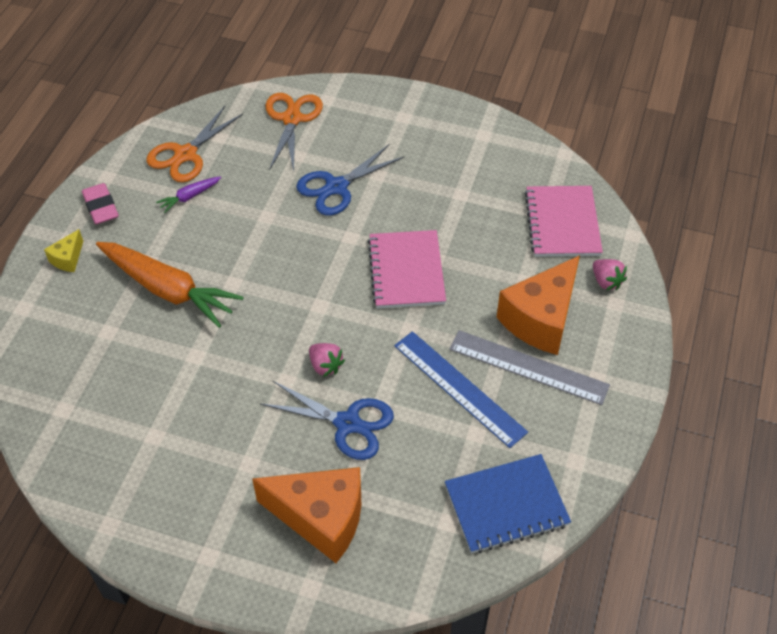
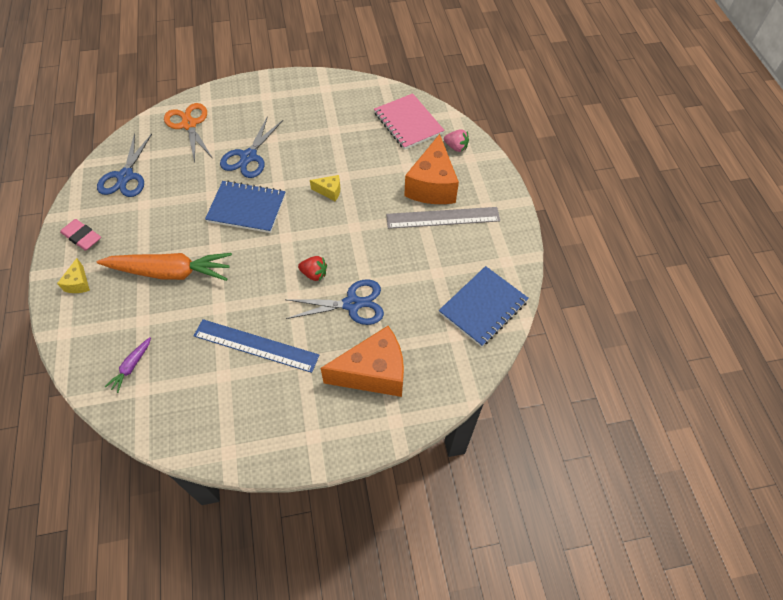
camera: 30 degrees left, 5 degrees up
(186, 155) = (125, 176): orange scissors -> blue scissors
(189, 197) = (146, 203): purple carrot -> purple carrot (131, 367)
(296, 250) = (247, 208): none -> blue notebook
(325, 366) = (314, 274): pink strawberry -> red strawberry
(406, 271) = (329, 191): pink notebook -> yellow cheese
(459, 388) = (409, 249): blue ruler -> blue ruler (256, 345)

